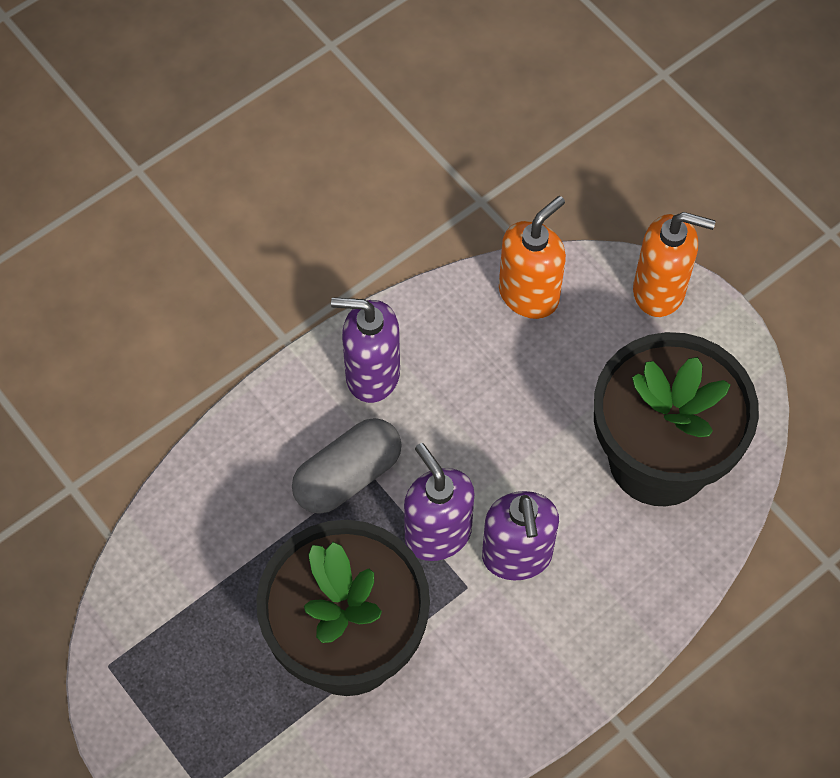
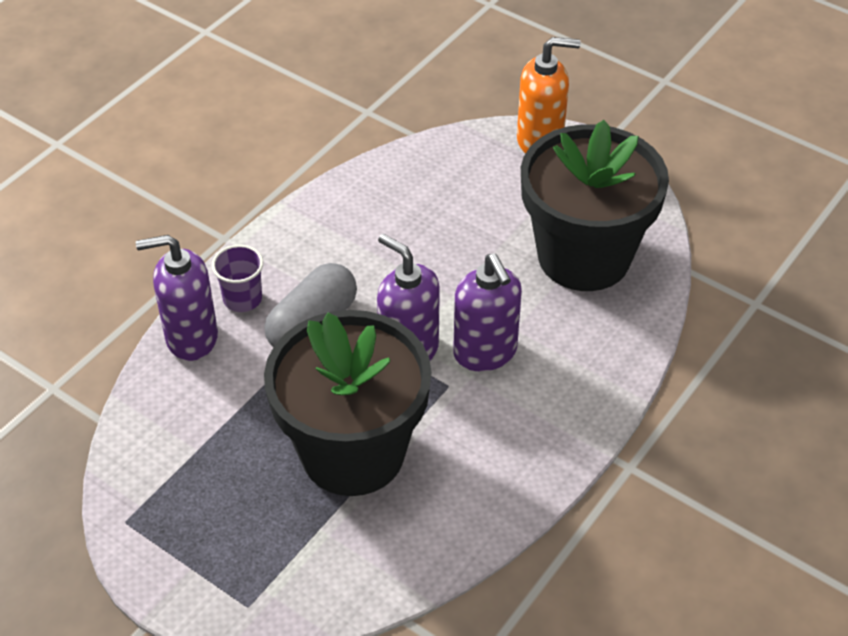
camera: 15 degrees left, 15 degrees down
(284, 426) = (242, 299): none -> purple cup
(372, 374) = (311, 246): purple soap dispenser -> purple soap dispenser (191, 338)
(529, 294) = (430, 164): orange soap dispenser -> none

